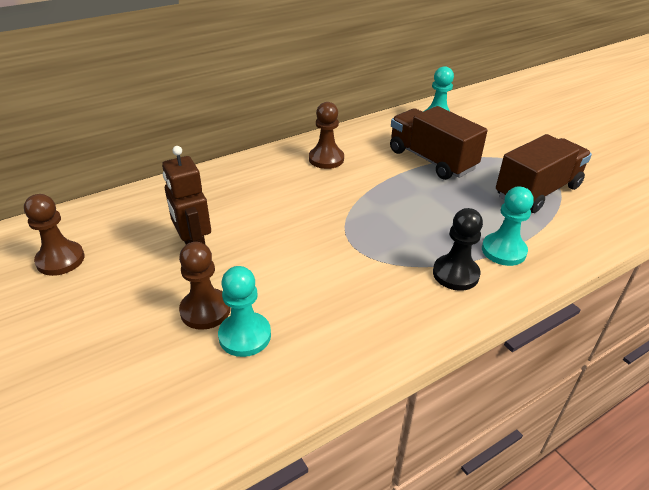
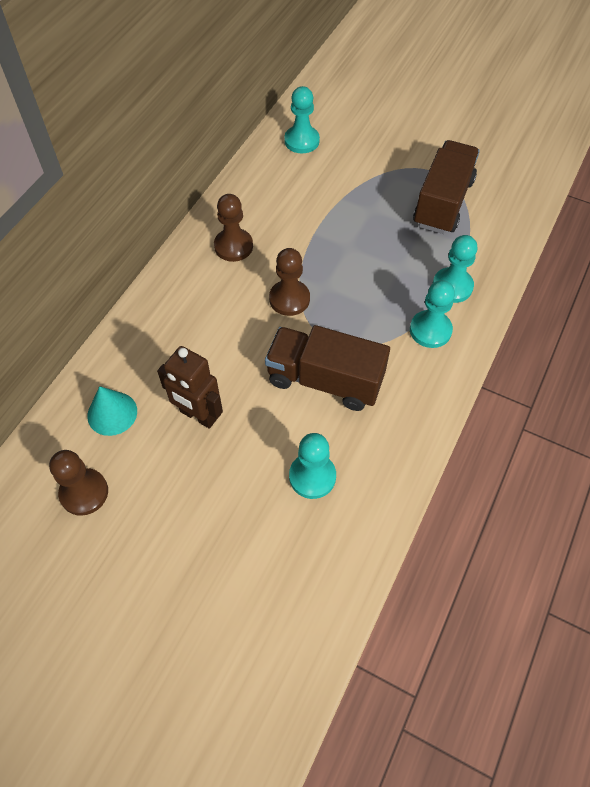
camera: 30 degrees left, 20 degrees up
(135, 220) = (112, 413): none -> turquoise cone
(205, 310) = (262, 471): brown pawn -> brown pawn (289, 299)
(431, 160) = (332, 203): brown truck -> brown truck (325, 380)
(455, 274) = (430, 330): black pawn -> turquoise pawn

